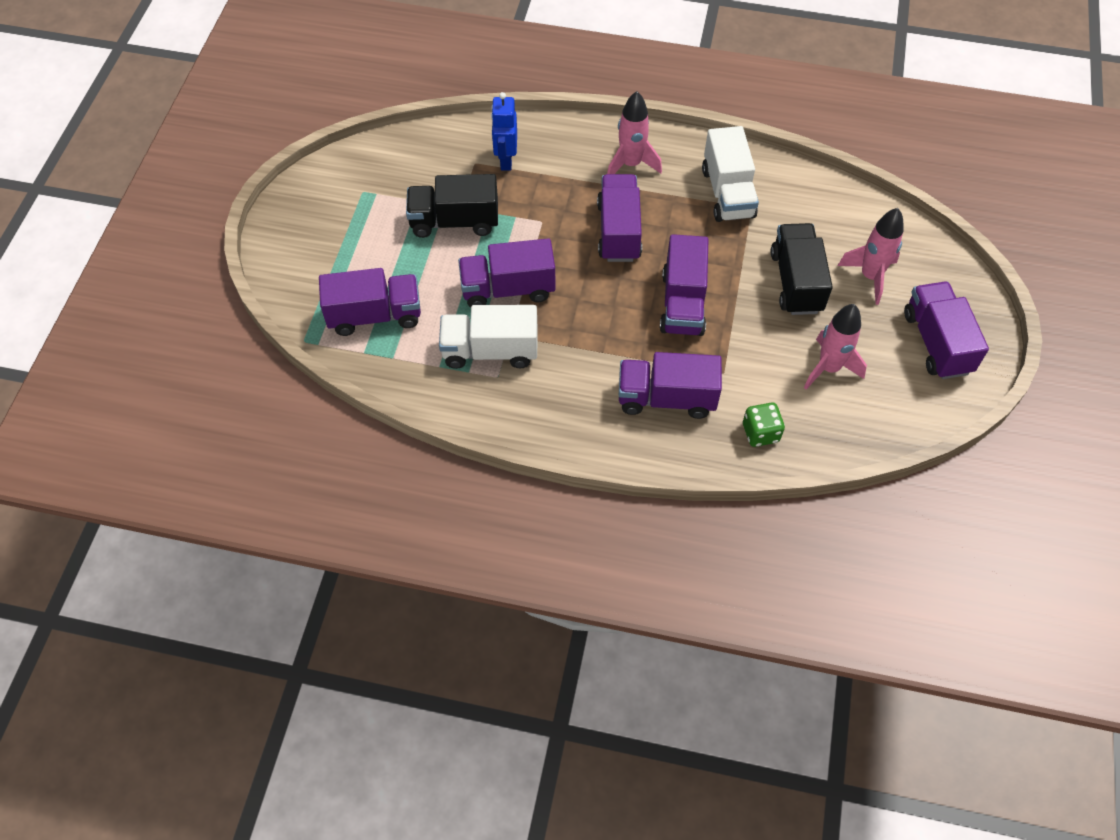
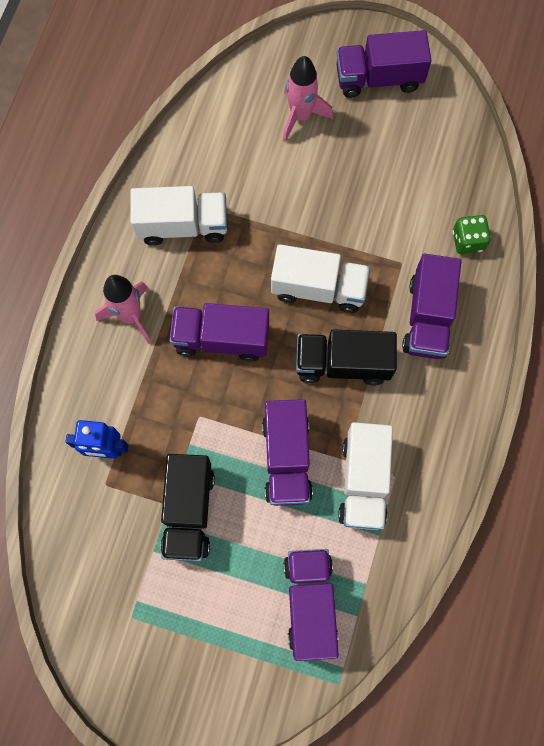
camera: 85 degrees left, 15 degrees up
(682, 303) = (318, 288): purple truck -> white truck
(796, 282) = (301, 181): black truck -> black truck (342, 363)
(828, 368) = (401, 171): pink rocket -> none

